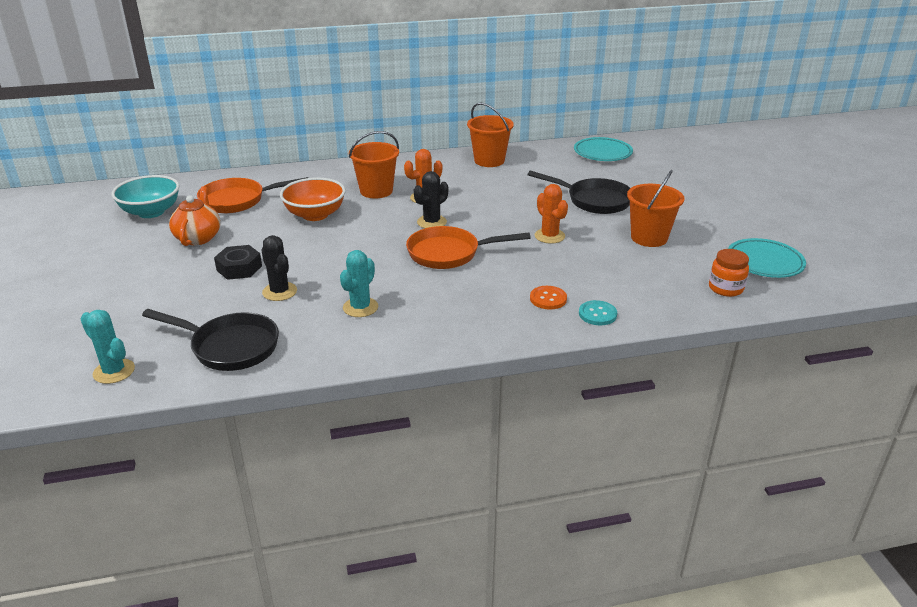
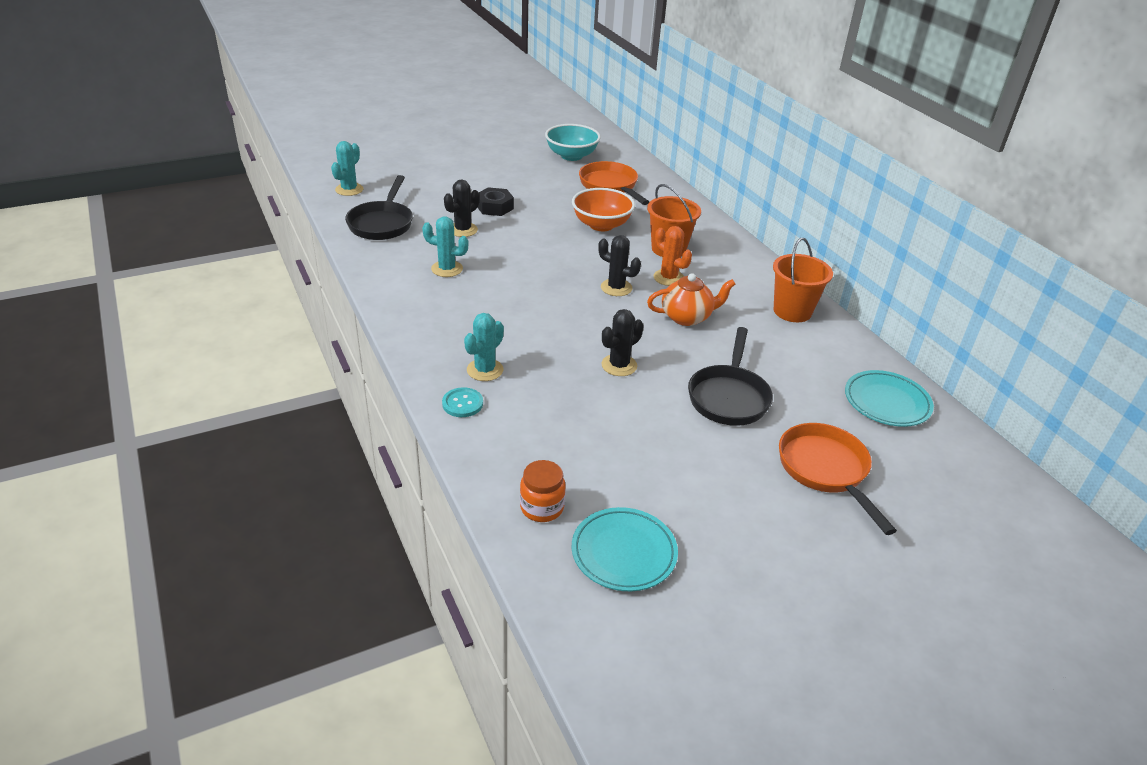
camera: 75 degrees right, 5 degrees up
(198, 237) = (537, 182): orange teapot -> orange teapot (687, 317)
(449, 253) = (555, 304): orange pan -> orange pan (825, 471)
(548, 299) = (485, 370): orange button -> turquoise cactus
(549, 236) = (619, 365): orange cactus -> black cactus
(649, 238) = (648, 444): orange bucket -> none

